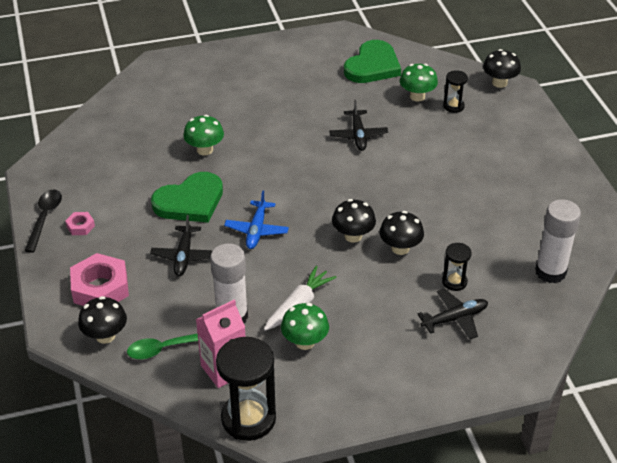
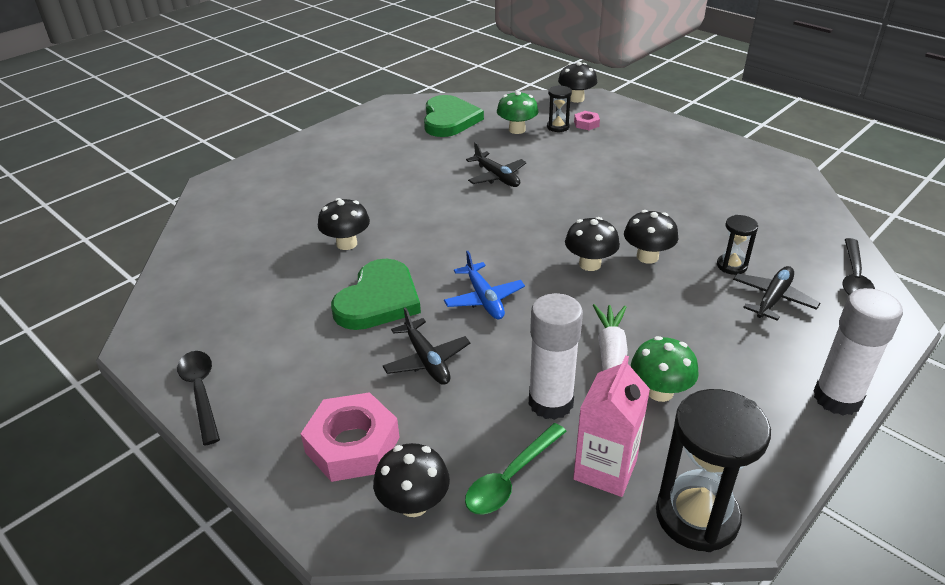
camera: 30 degrees left, 5 degrees down
(80, 226) = (260, 382): pink nut -> pink nut (586, 124)
(205, 150) = (346, 243): green mushroom -> black mushroom
(537, 331) = (854, 277): none -> black spoon
(550, 272) = (799, 223): white glue stick -> white glue stick (837, 398)

